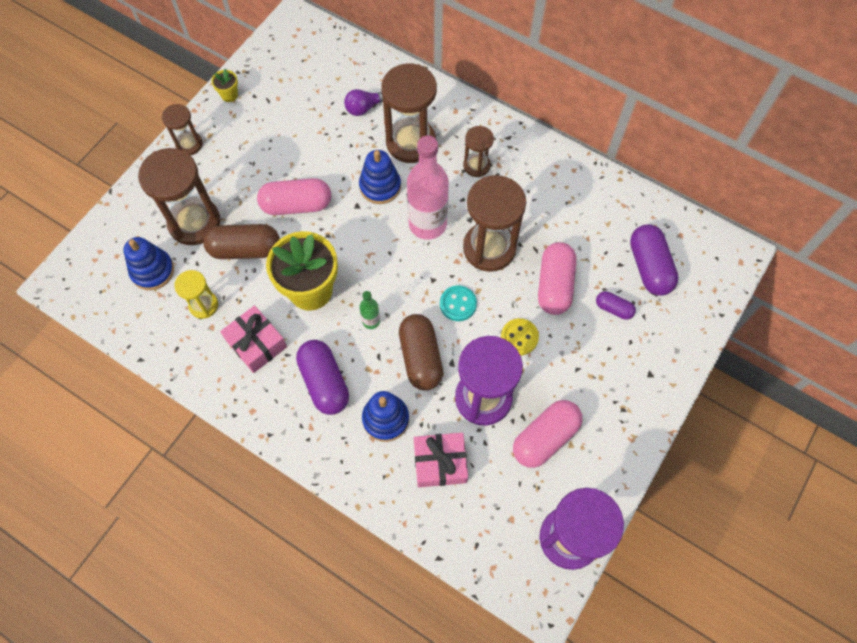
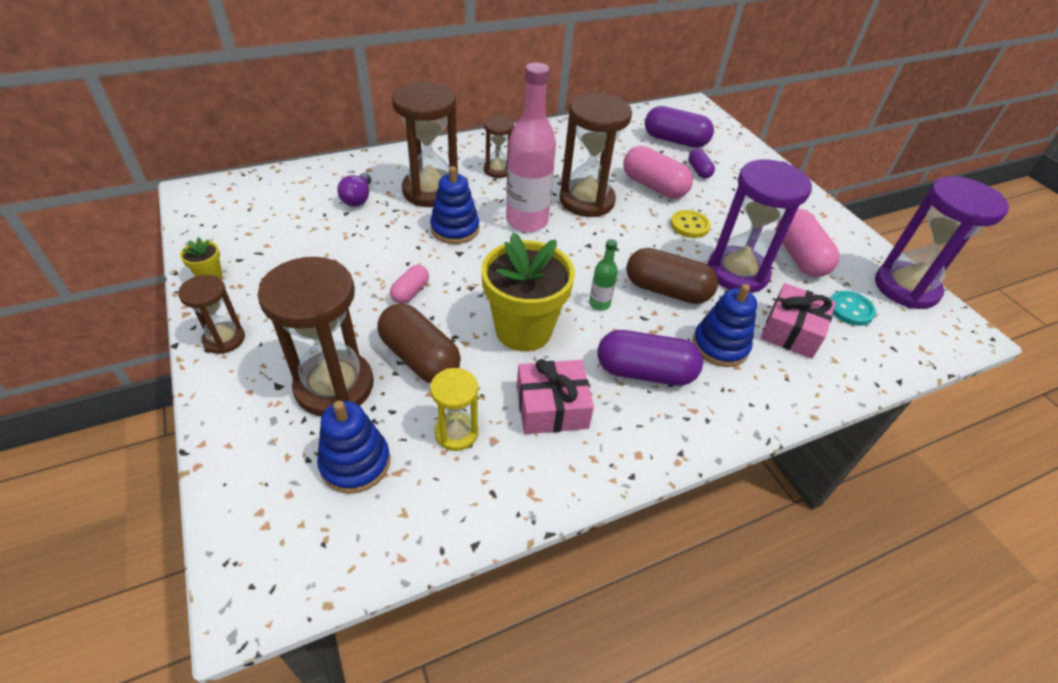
camera: 60 degrees left, 20 degrees down
(245, 249) = (419, 358): brown capsule -> brown capsule turned 75 degrees counterclockwise
(296, 205) = (410, 292): pink capsule -> pink capsule, size x0.53
(458, 304) = (627, 242): turquoise button -> turquoise button (850, 309)
(613, 309) = (699, 171): purple capsule -> purple capsule turned 75 degrees counterclockwise

